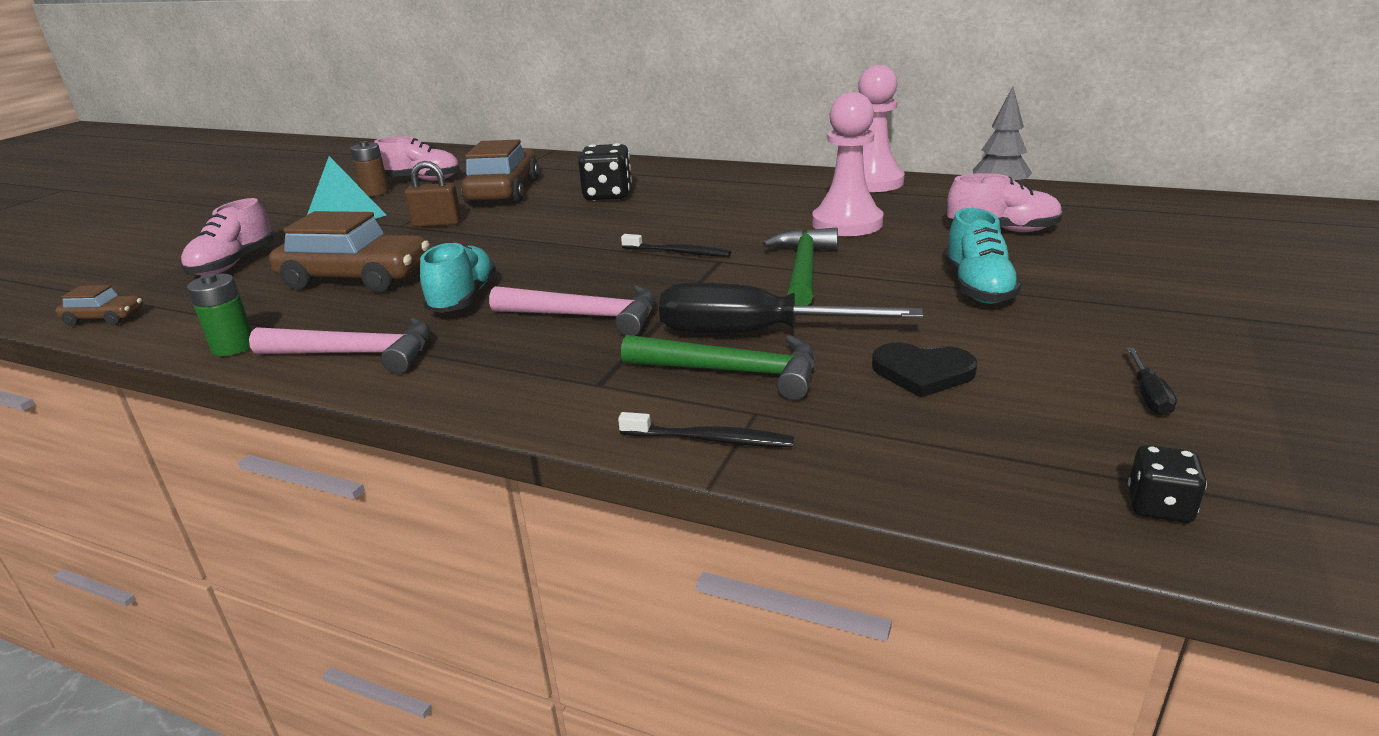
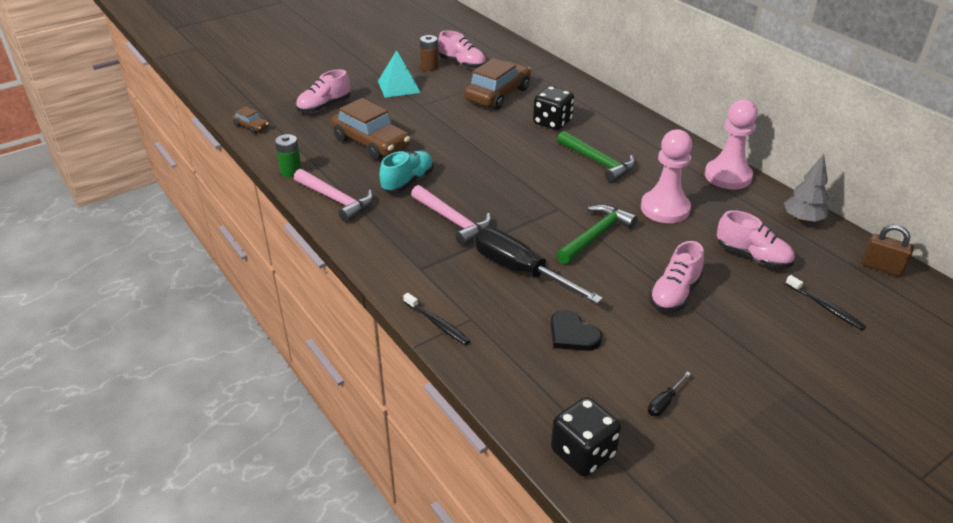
camera: 30 degrees right, 10 degrees up
(437, 224) = (440, 112): brown padlock -> brown padlock (882, 267)
(678, 252) = (543, 192): black toothbrush -> black toothbrush (825, 307)
(733, 372) = (485, 290): green hammer -> green hammer (598, 162)
(977, 288) = (674, 294): turquoise shoe -> pink shoe
(1159, 506) = (583, 453): black dice -> black dice, size x1.79

